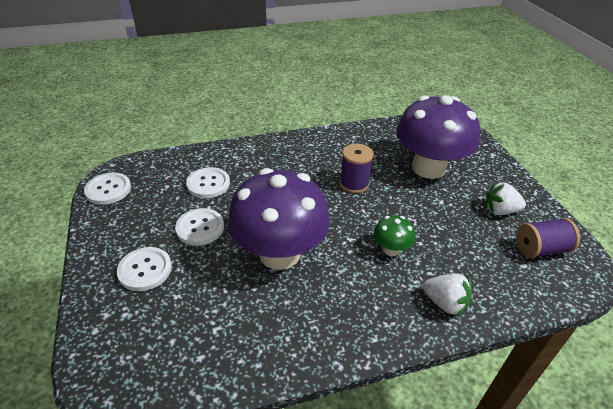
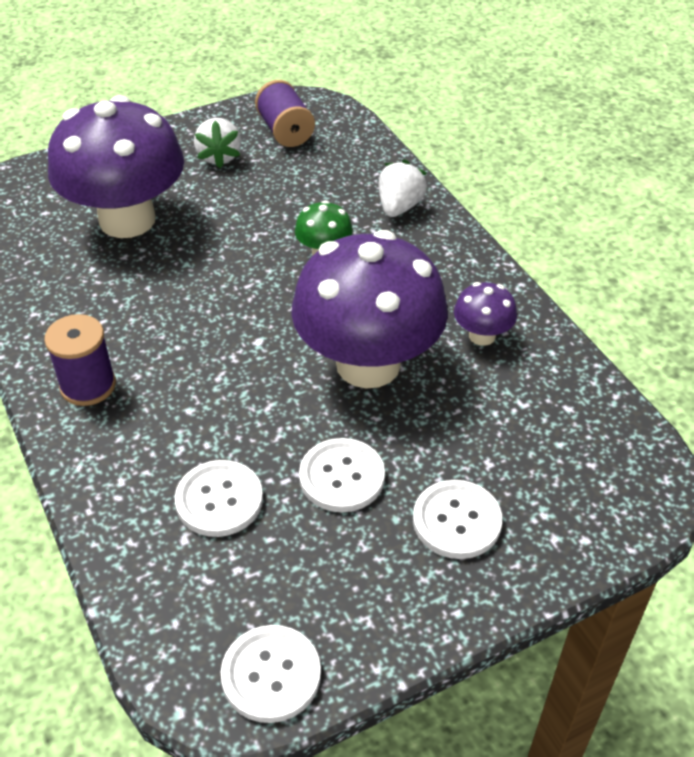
camera: 100 degrees left, 5 degrees up
(288, 322) = (482, 336): none -> purple mushroom
(354, 184) = (184, 300): purple spool -> purple spool (88, 385)

